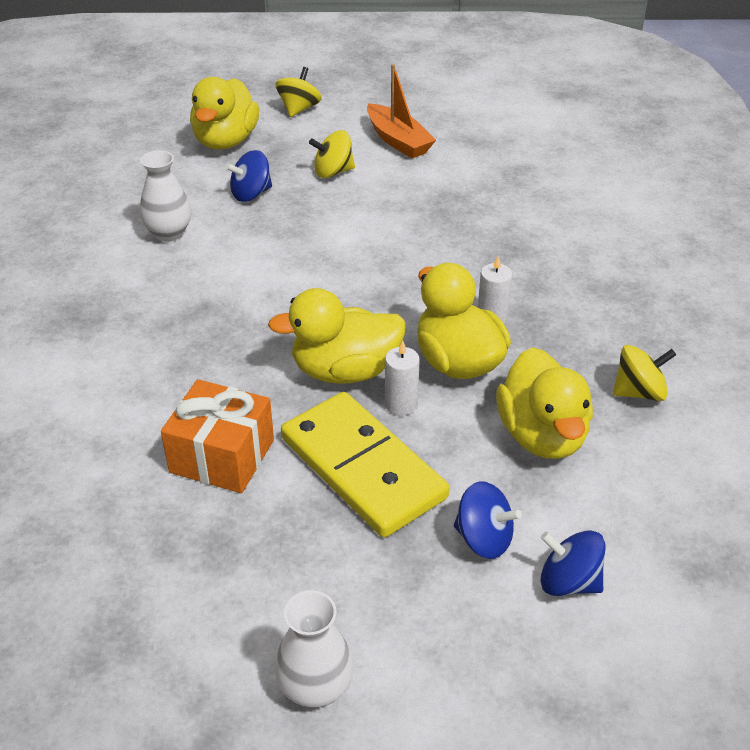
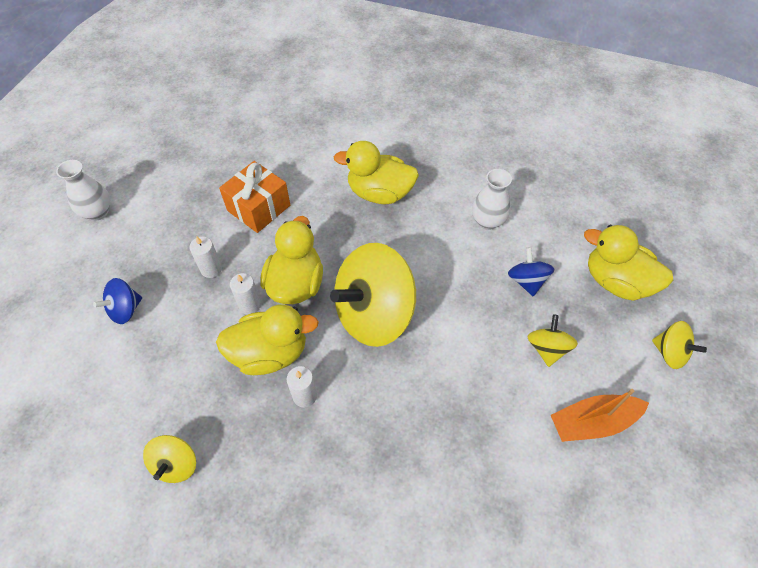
camera: 110 degrees right, 15 degrees up
(355, 293) = (374, 314): none -> yellow spinning top
(363, 468) = (211, 269): yellow domino -> white candle
(542, 435) = (177, 376): yellow duck -> yellow duck (379, 193)
(568, 582) = (71, 340): blue spinning top -> none

